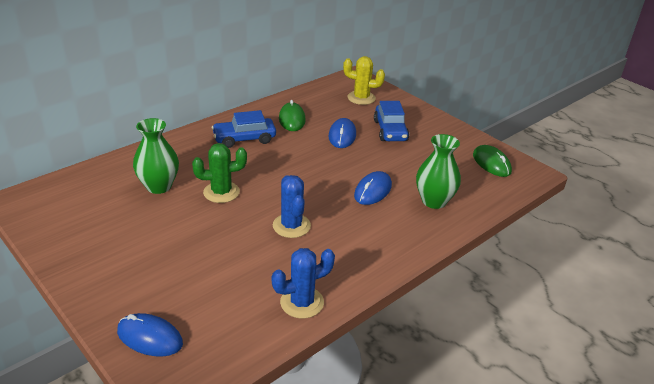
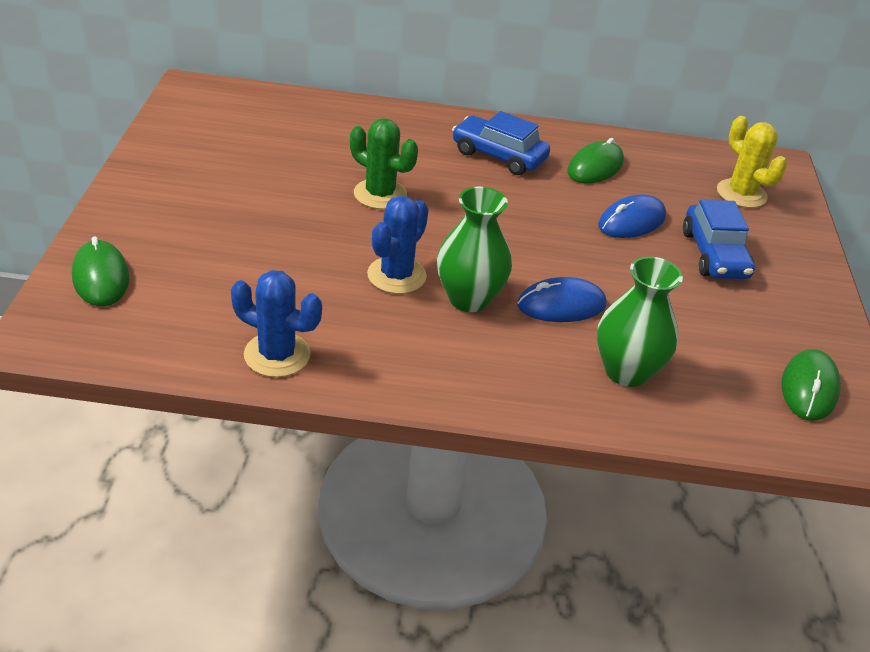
camera: 45 degrees right, 5 degrees up
(150, 337) = (101, 277): blue mouse -> green mouse
(159, 186) = (328, 150): green vase -> green vase (469, 299)
(390, 131) = (714, 255): blue car -> blue car turned 45 degrees counterclockwise

